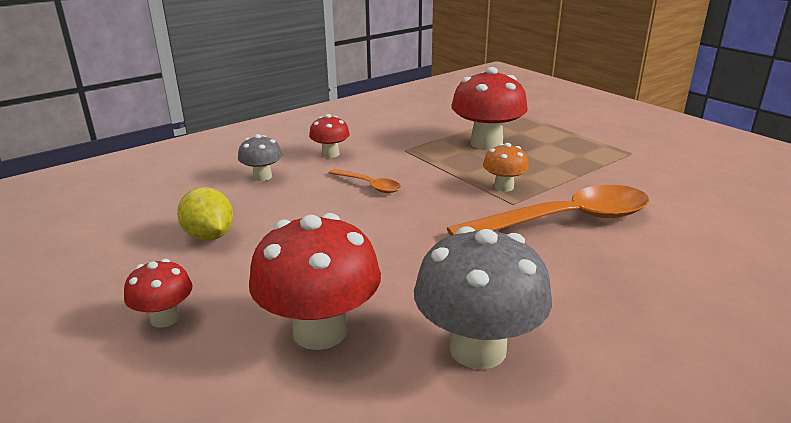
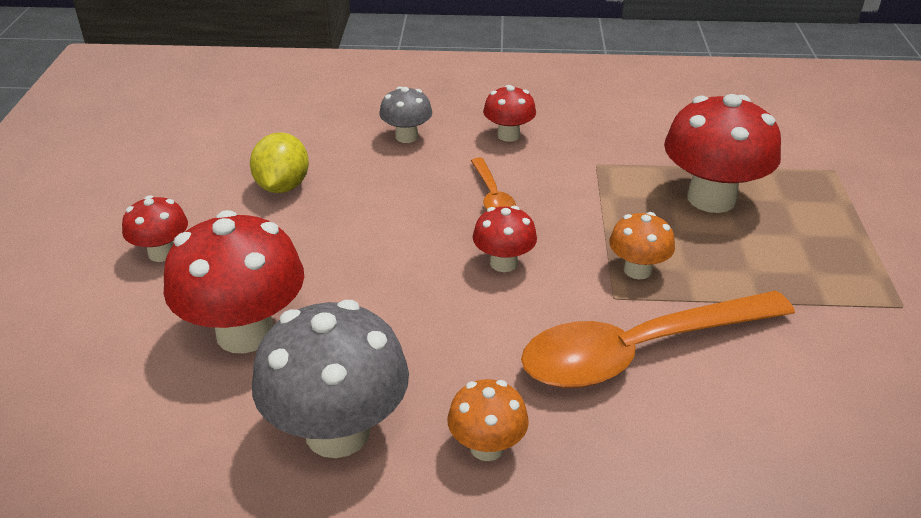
camera: 40 degrees right, 10 degrees up
(429, 214) = (503, 263): none -> red mushroom
(564, 220) = (639, 351): orange spoon -> orange spoon turned 135 degrees clockwise
(570, 304) = (487, 447): none -> orange mushroom

